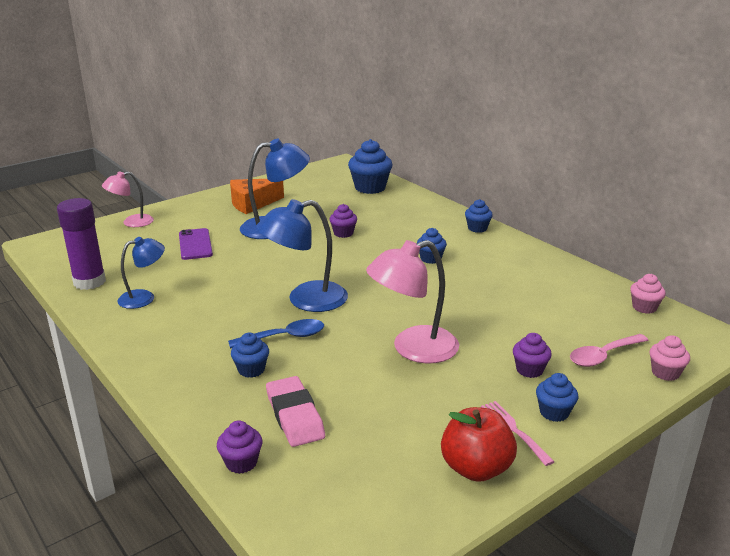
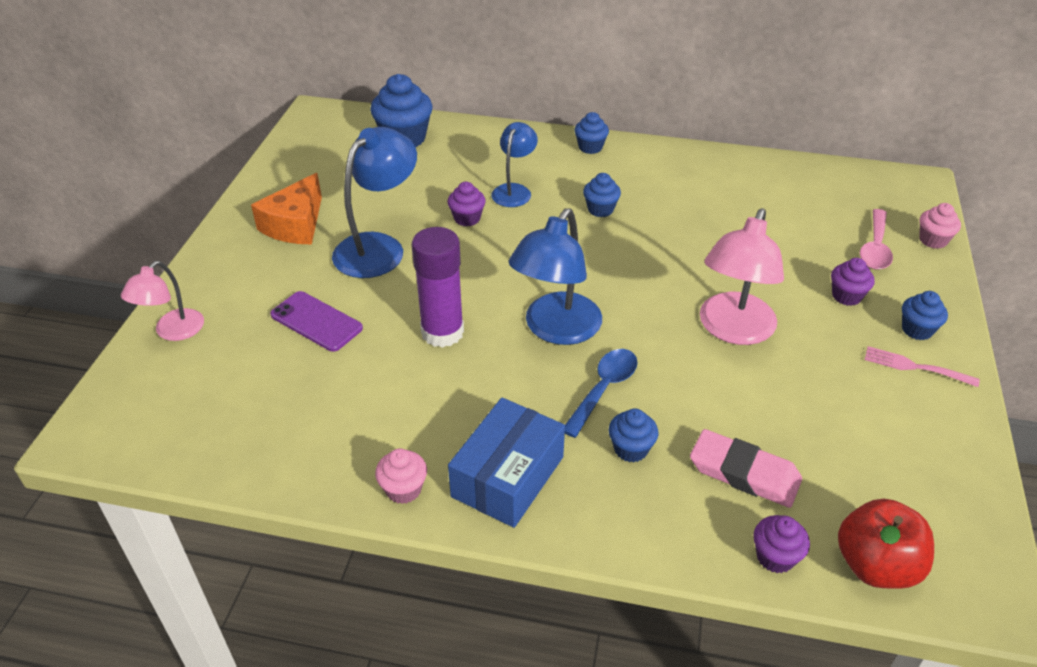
camera: 40 degrees left, 15 degrees up
(89, 282) = (264, 452): purple glue stick -> purple glue stick (442, 332)
(144, 297) = (373, 432): blue lamp -> blue lamp (514, 190)
(170, 347) = (507, 476): none -> blue box
(476, 468) = (940, 424): red apple -> red apple (875, 565)
(644, 307) = (838, 177): pink cupcake -> pink cupcake (403, 489)

